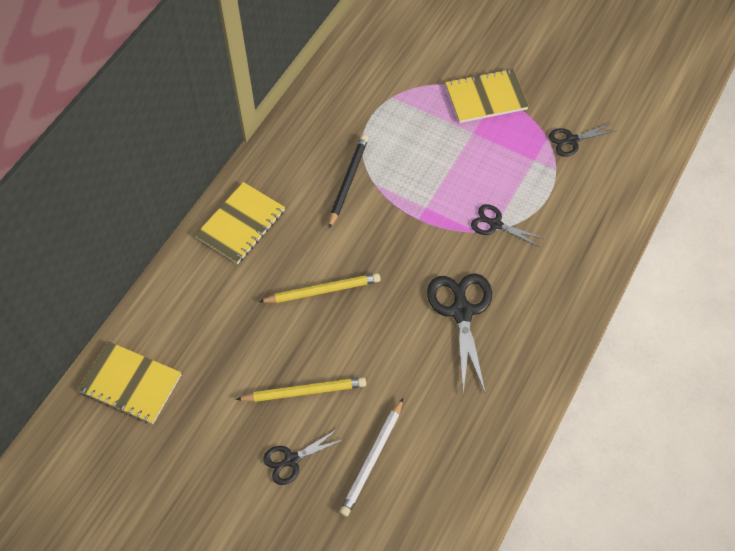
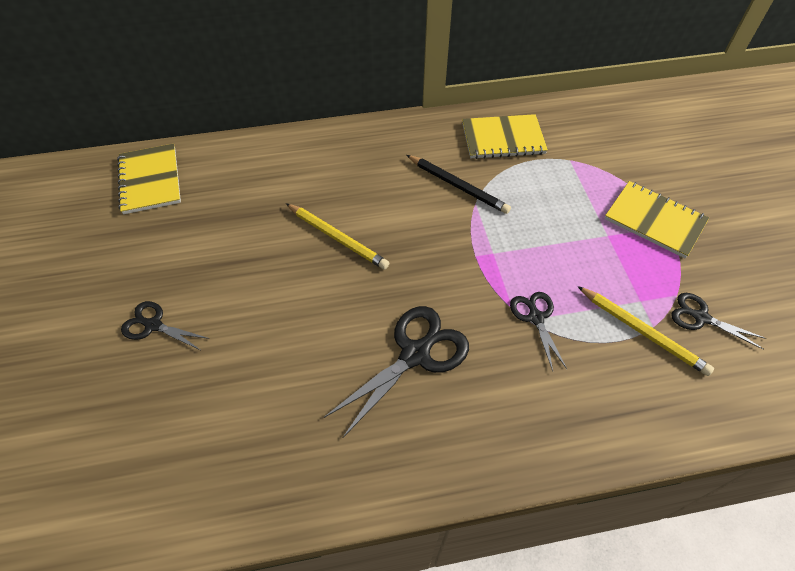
camera: 50 degrees right, 5 degrees down
(241, 224) = (347, 150): yellow notebook -> yellow notebook (503, 138)
(304, 391) = (228, 290): yellow pencil -> yellow pencil (642, 332)
(348, 181) = (458, 186): black pencil -> black pencil turned 60 degrees clockwise
(372, 459) = (198, 387): white pencil -> none

